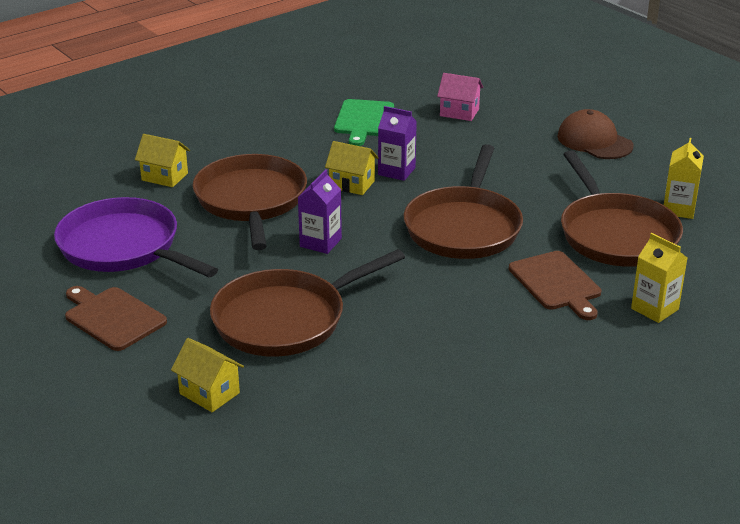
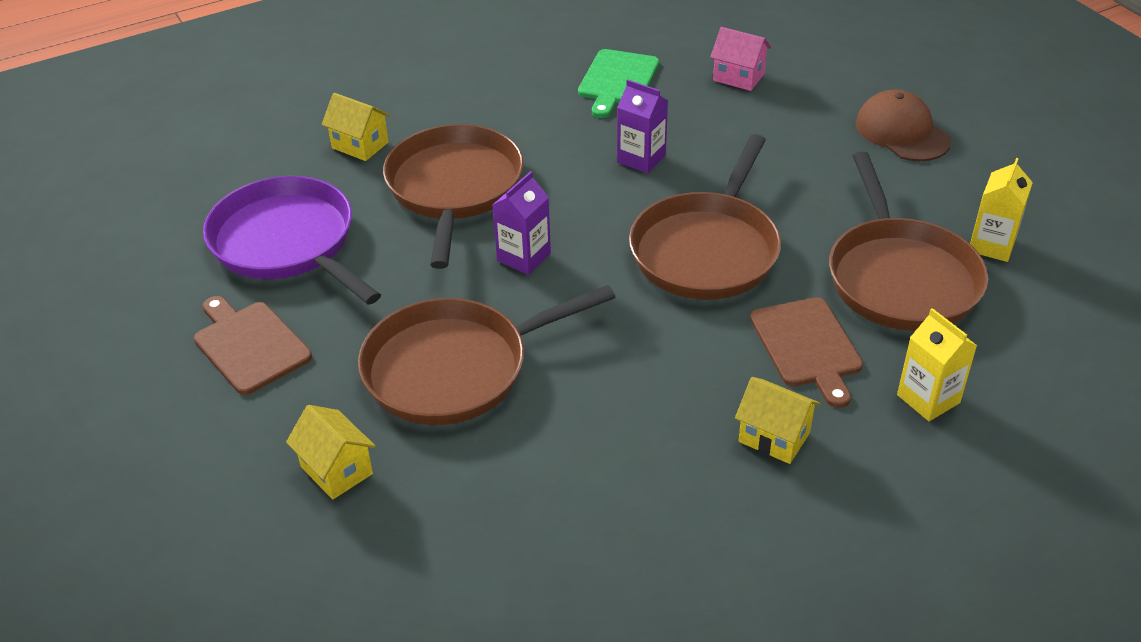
camera: 10 degrees right, 10 degrees up
(352, 184) = (581, 174): yellow house -> yellow house (774, 437)

